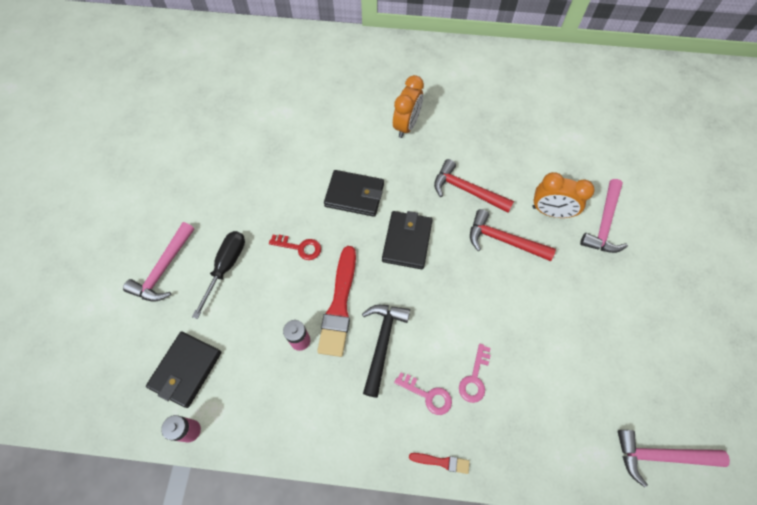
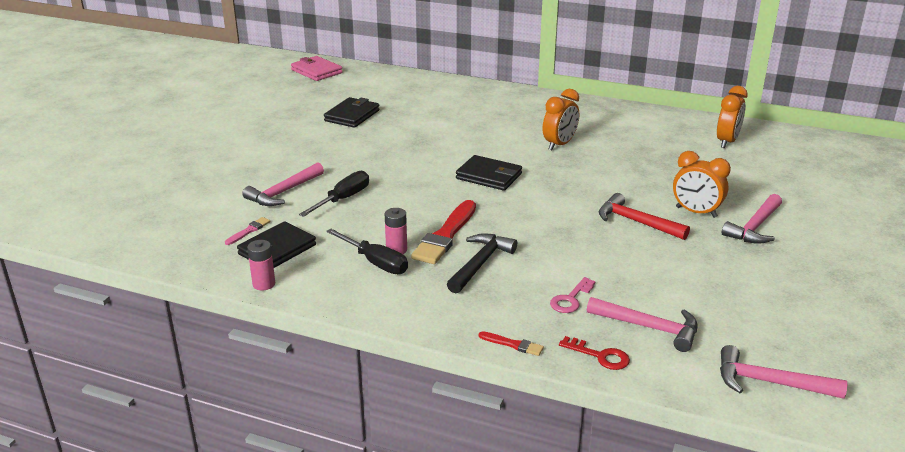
camera: 15 degrees right, 35 degrees down
(134, 39) = (316, 71): none -> pink wallet
(148, 345) = (249, 231): none -> pink brush
(286, 366) = (375, 262): none -> black screwdriver
(300, 247) = (420, 198): red key -> red key (600, 356)
(407, 241) = (532, 209): black wallet -> black wallet (352, 115)
(428, 395) = (515, 302): pink key -> none
(467, 190) = (608, 188): red hammer -> none
(549, 403) = (649, 327): none -> pink hammer
(553, 89) = (727, 142): none -> orange clock

